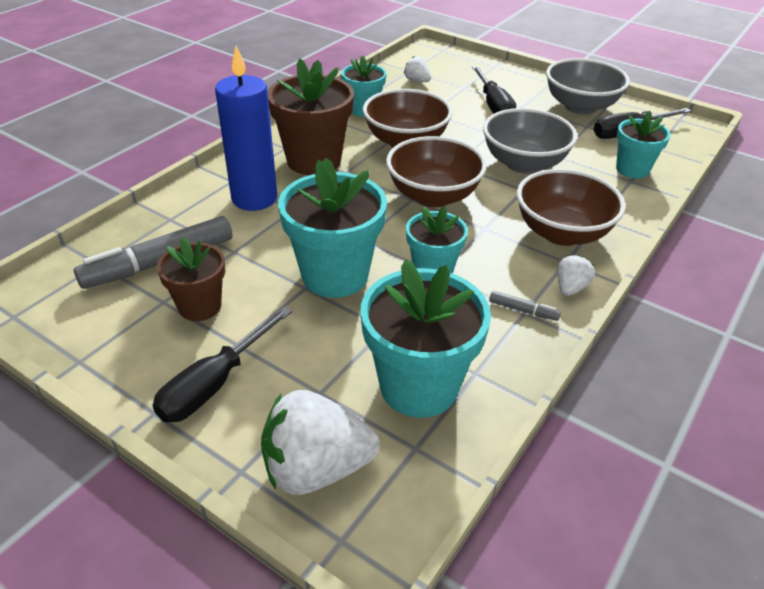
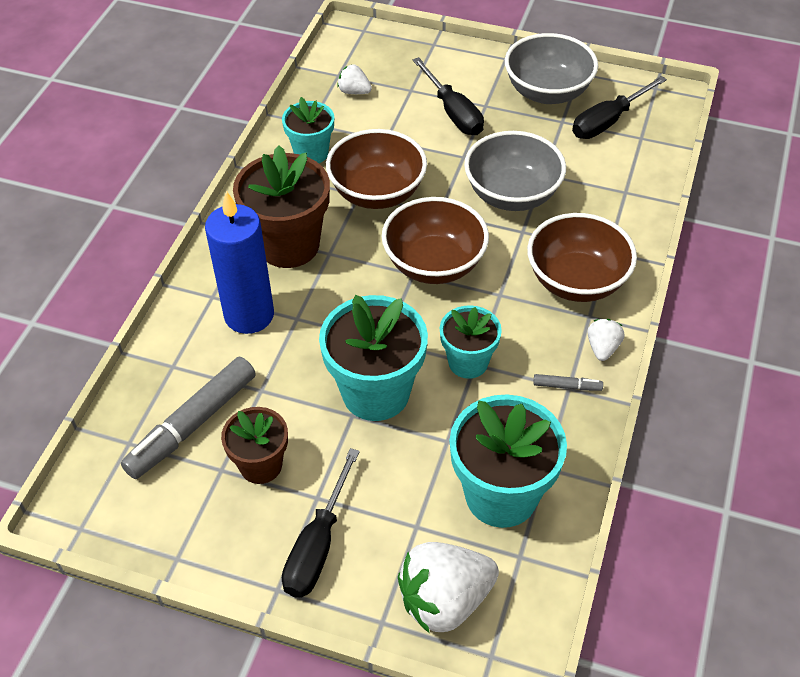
camera: 15 degrees left, 10 degrees up
(632, 169) = (623, 176): turquoise flower pot -> none

